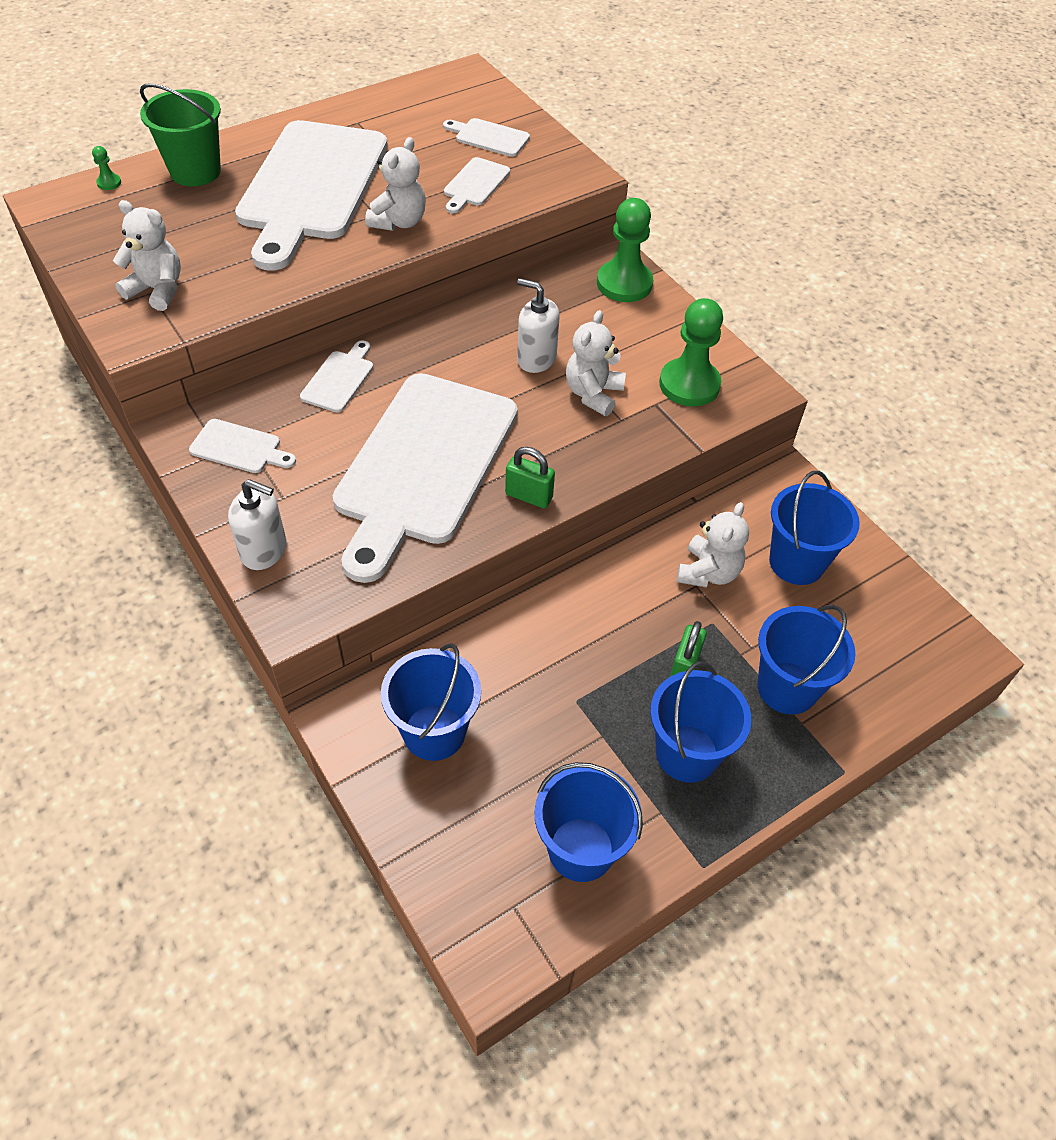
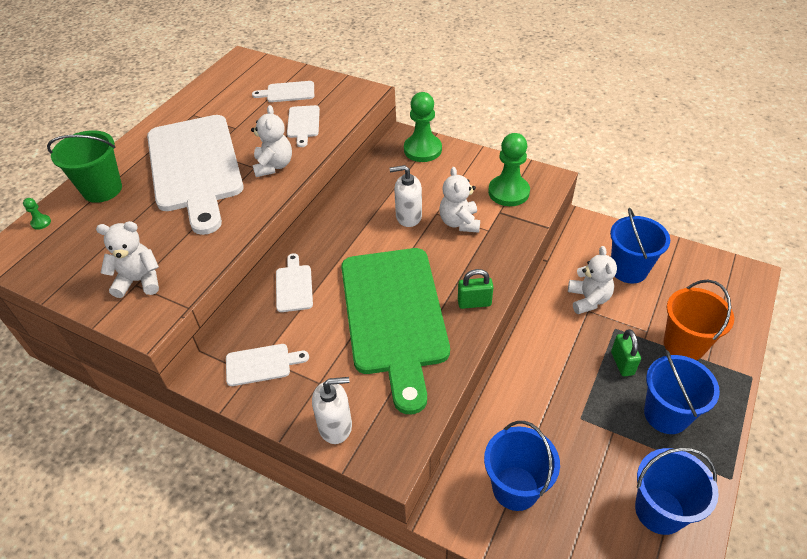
camera: 25 degrees left, 5 degrees down
(423, 465) = (394, 315): white cutting board -> green cutting board
(787, 688) = (684, 344): blue bucket -> orange bucket

